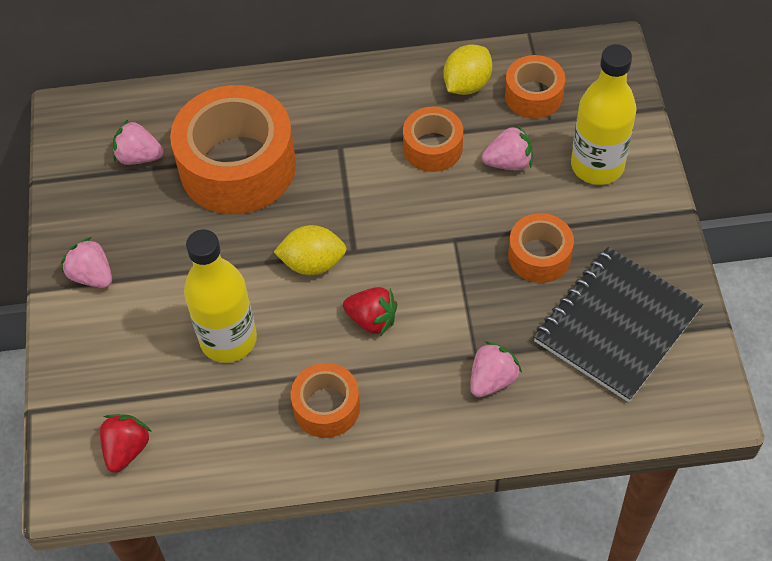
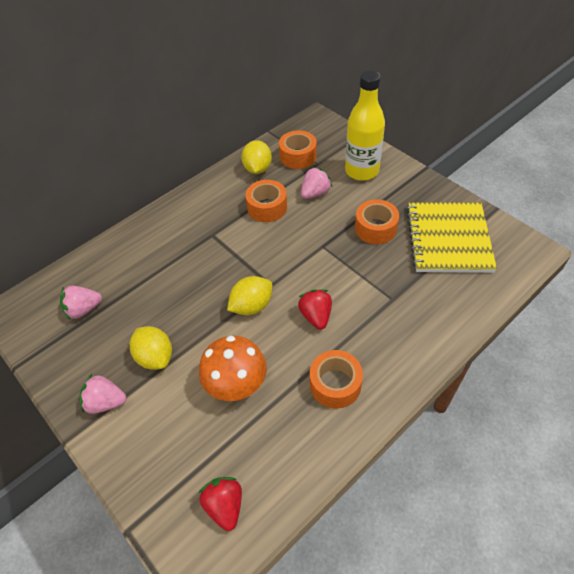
camera: 35 degrees left, 5 degrees down
(171, 258) = (155, 357): none -> yellow lemon
(228, 339) = (236, 384): yellow bottle -> orange mushroom
(237, 166) = (156, 279): orange tape -> none
(372, 319) = (316, 316): red strawberry -> red strawberry turned 90 degrees counterclockwise
(492, 379) = (414, 306): pink strawberry -> none
(617, 325) = (448, 239): black notebook -> yellow notebook

